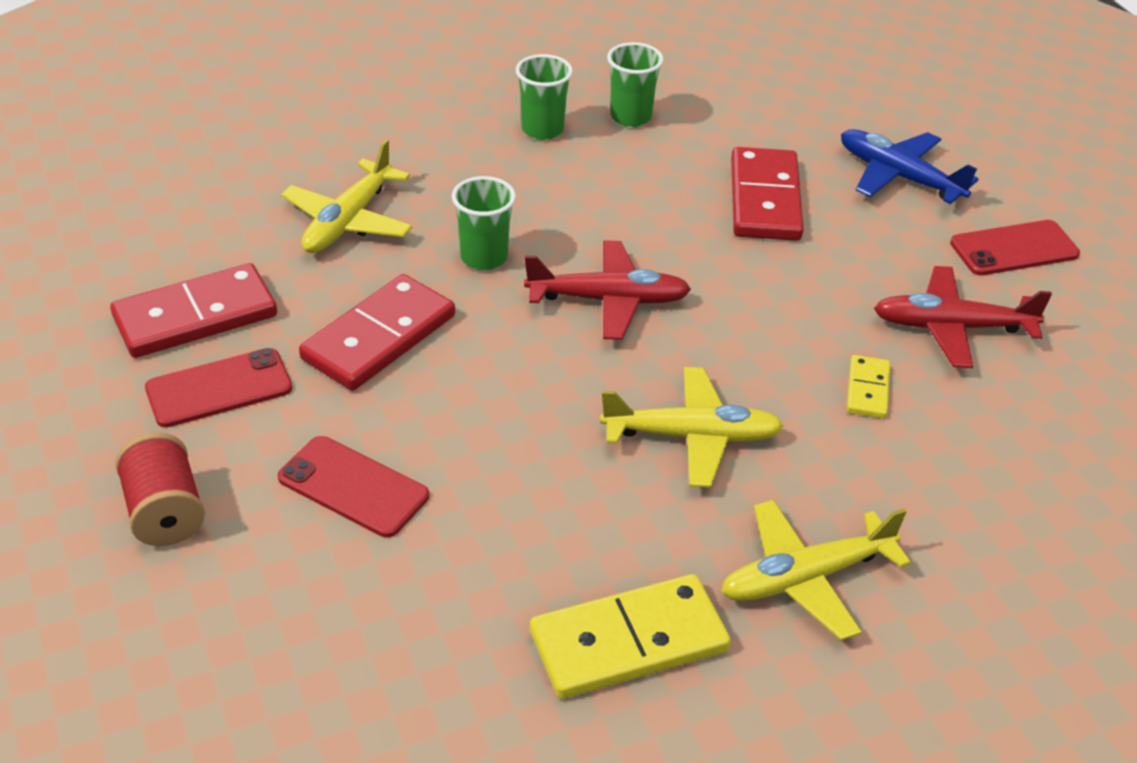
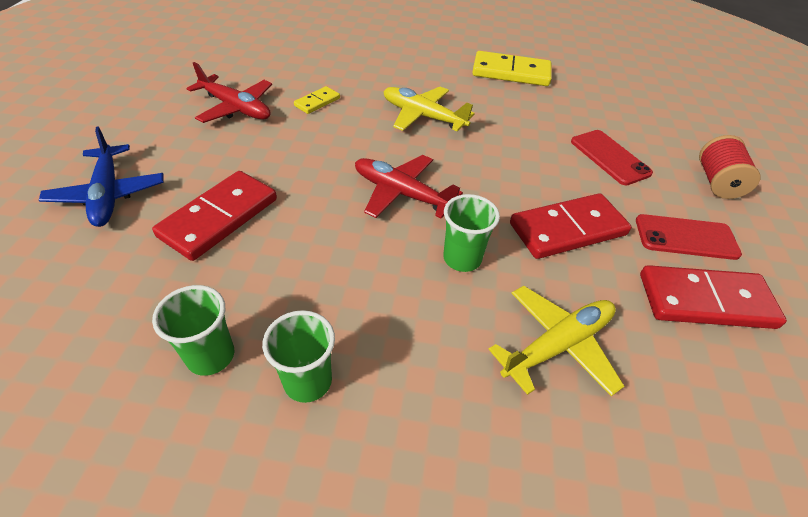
camera: 150 degrees left, 5 degrees up
(806, 577) = (425, 64): yellow plane -> none
(1014, 249) = (134, 126): red phone -> none

